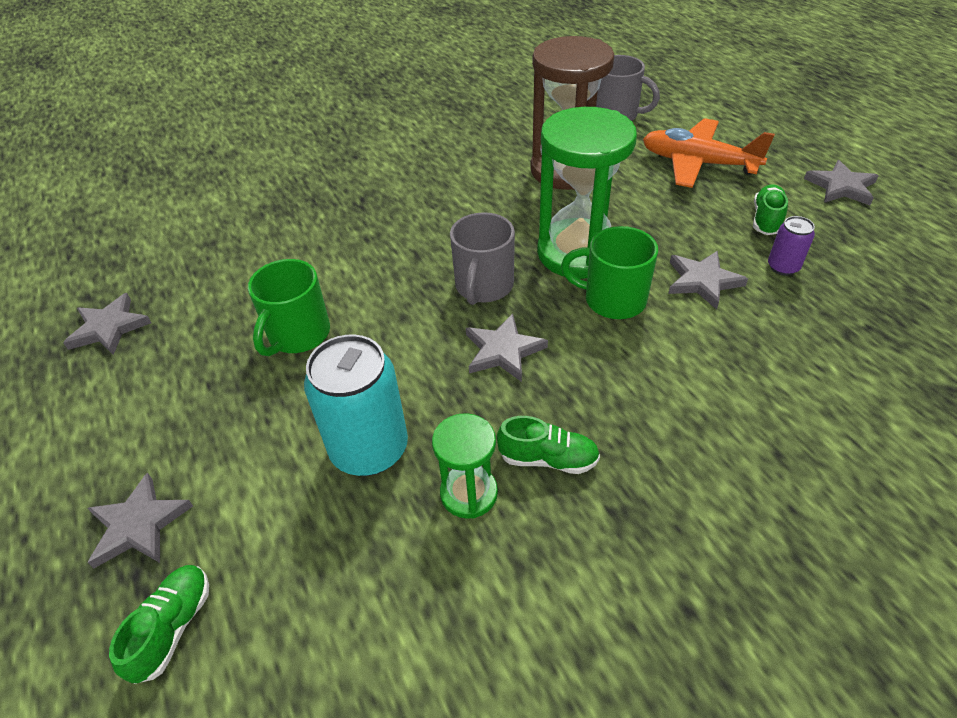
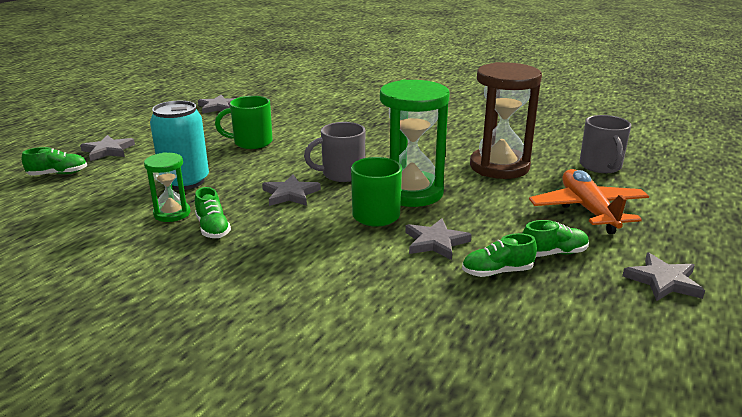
camera: 55 degrees right, 20 degrees down
(783, 267) = (497, 272): purple can -> green shoe

